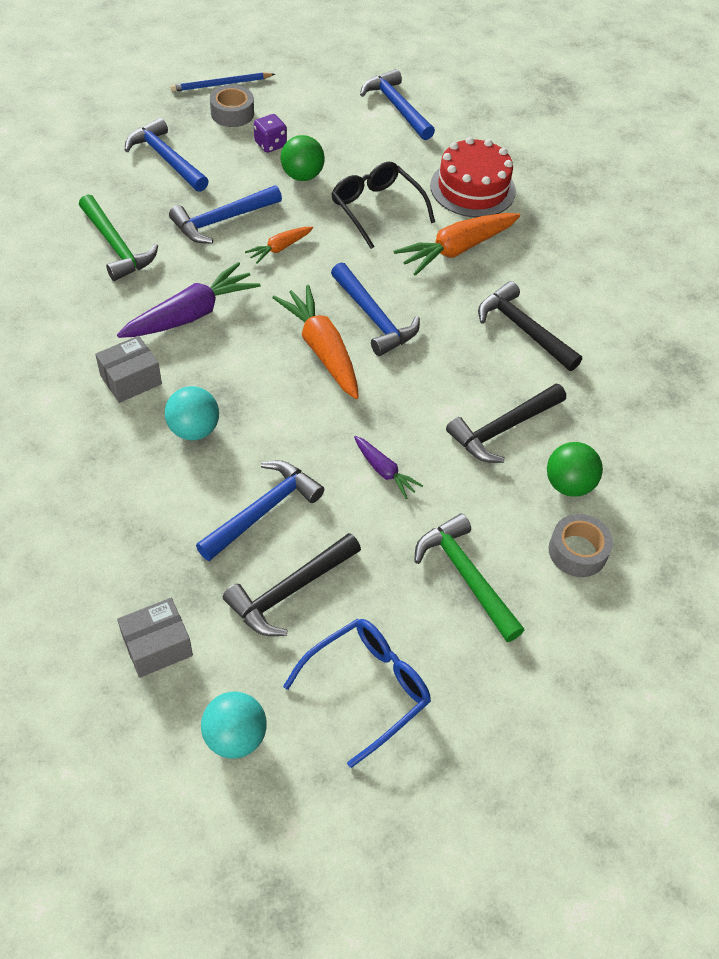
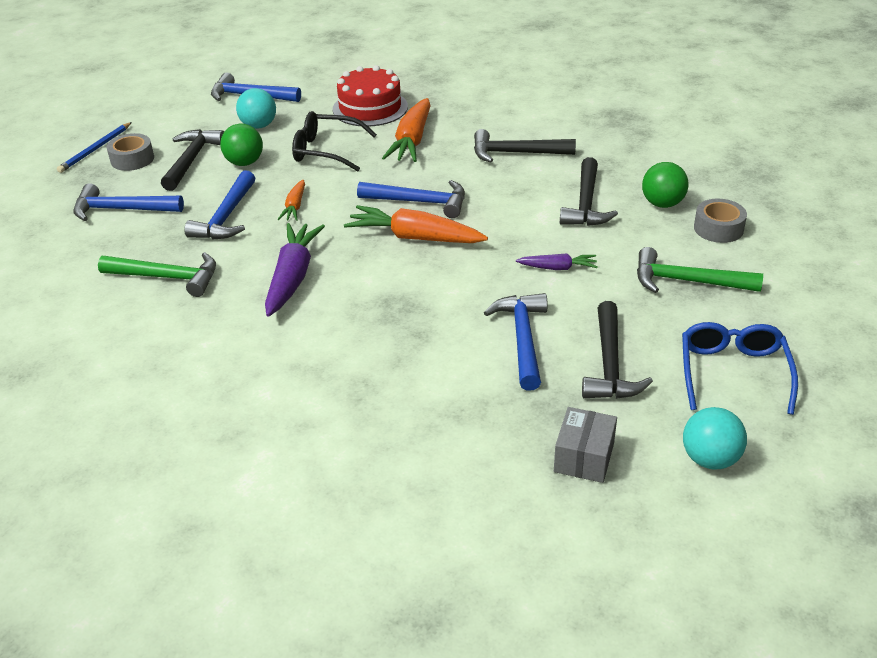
camera: 40 degrees left, 15 degrees down
(131, 379) = (311, 339): grey box -> none
(194, 429) = (404, 333): turquoise ball -> turquoise ball (259, 126)
(270, 144) = (191, 160): purple dice -> black hammer

